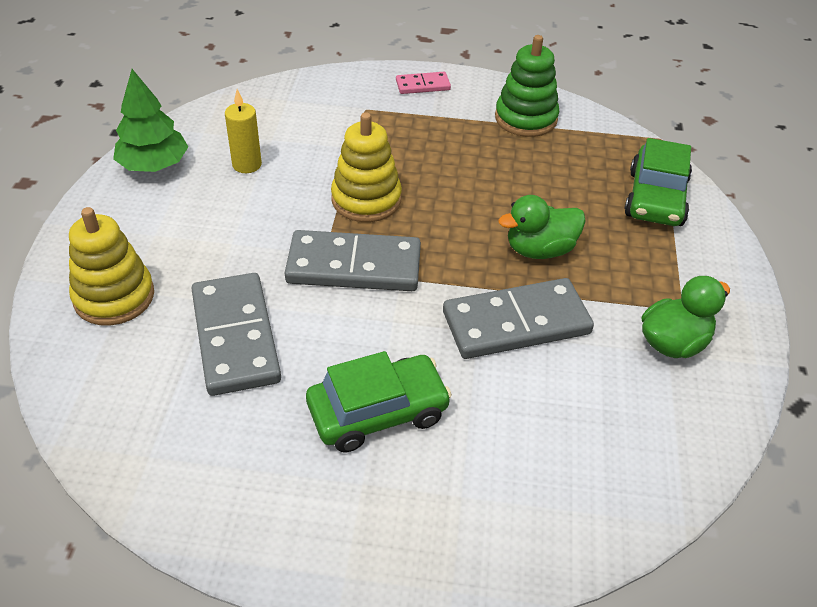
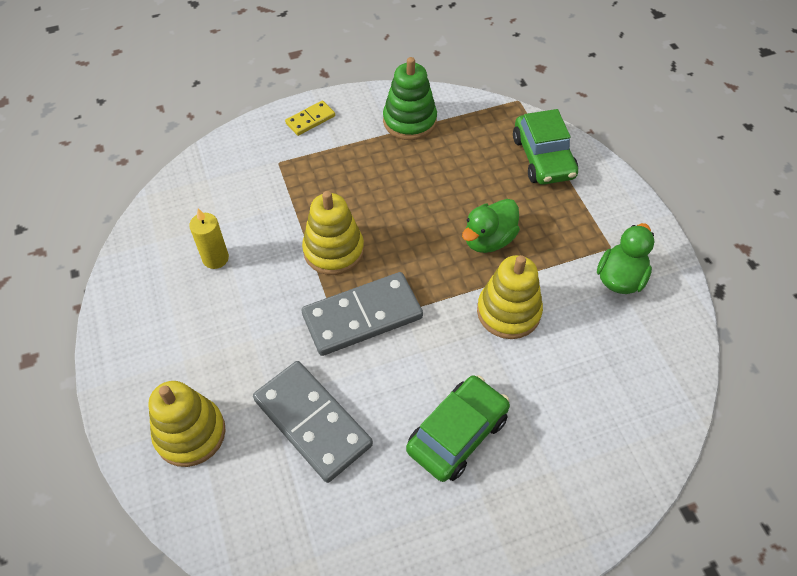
camera: 25 degrees left, 10 degrees up
(154, 165) = (136, 293): green tree -> none
(423, 85) = (310, 120): pink domino -> yellow domino
(516, 323) = (508, 312): grey domino -> yellow stacking toy

